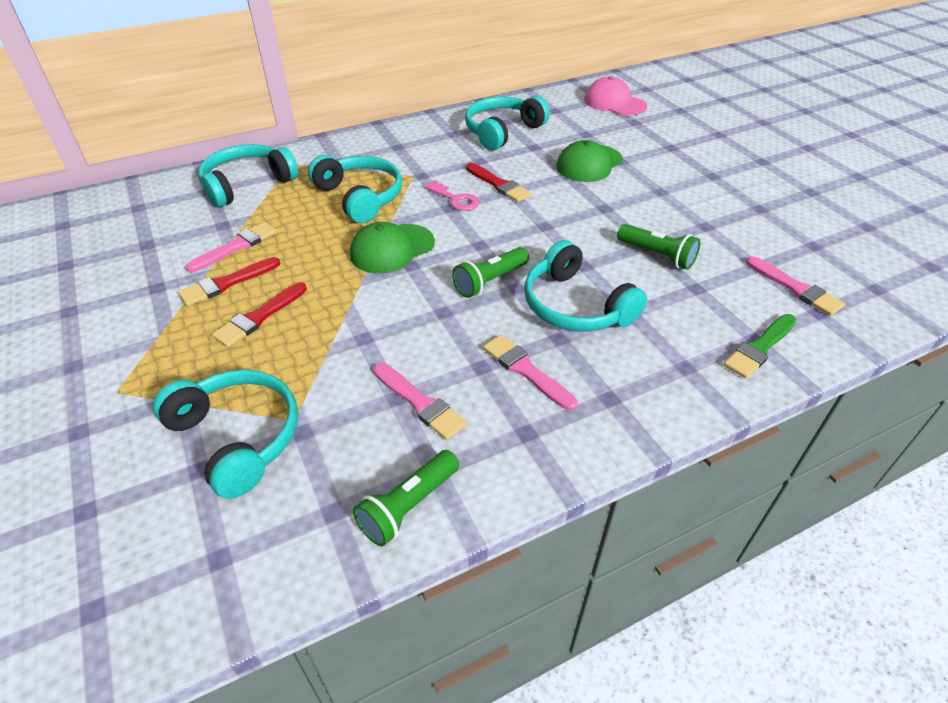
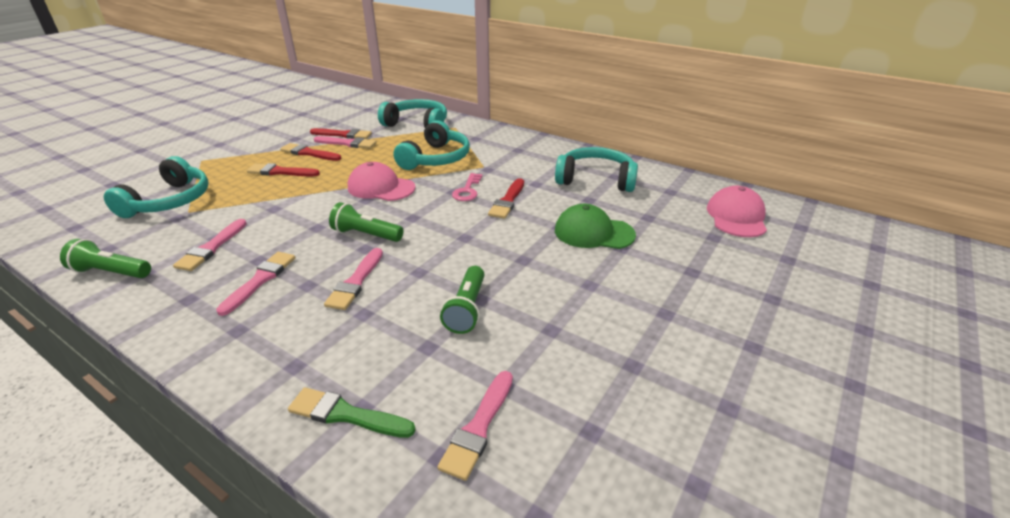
camera: 60 degrees right, 10 degrees down
(202, 244) = (343, 135): none -> red brush
(392, 249) = (381, 187): green cap -> pink cap
(575, 306) = (356, 282): turquoise headphones -> pink brush

